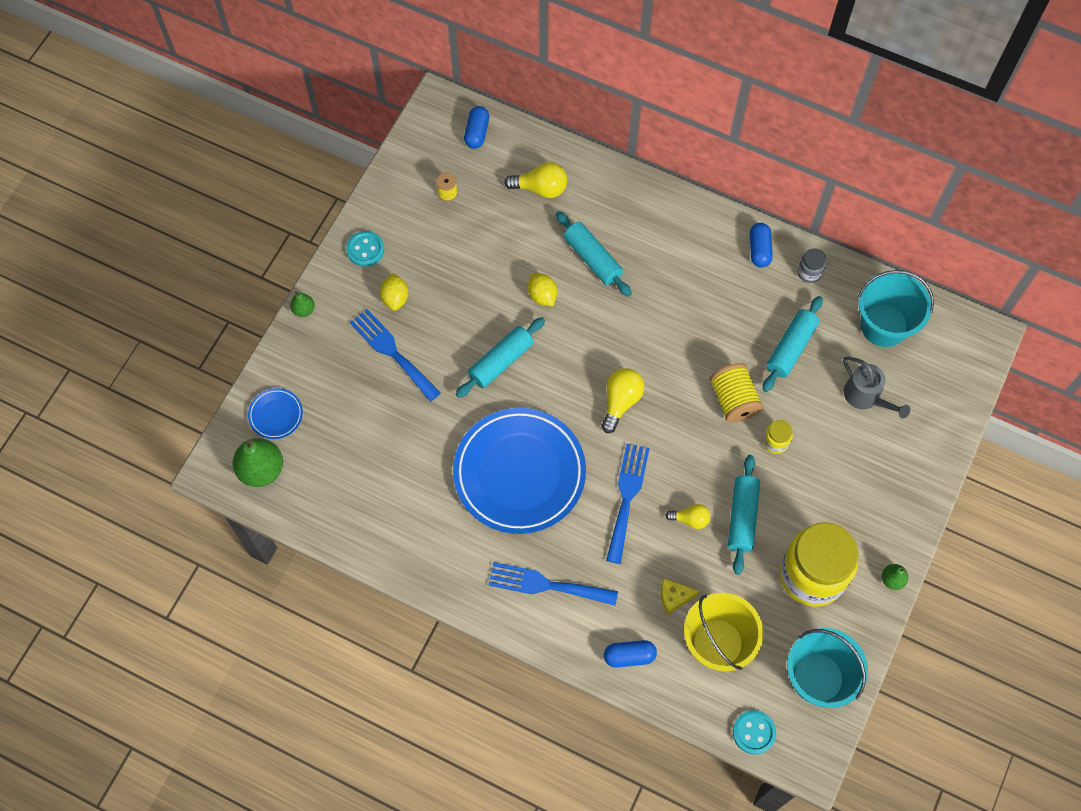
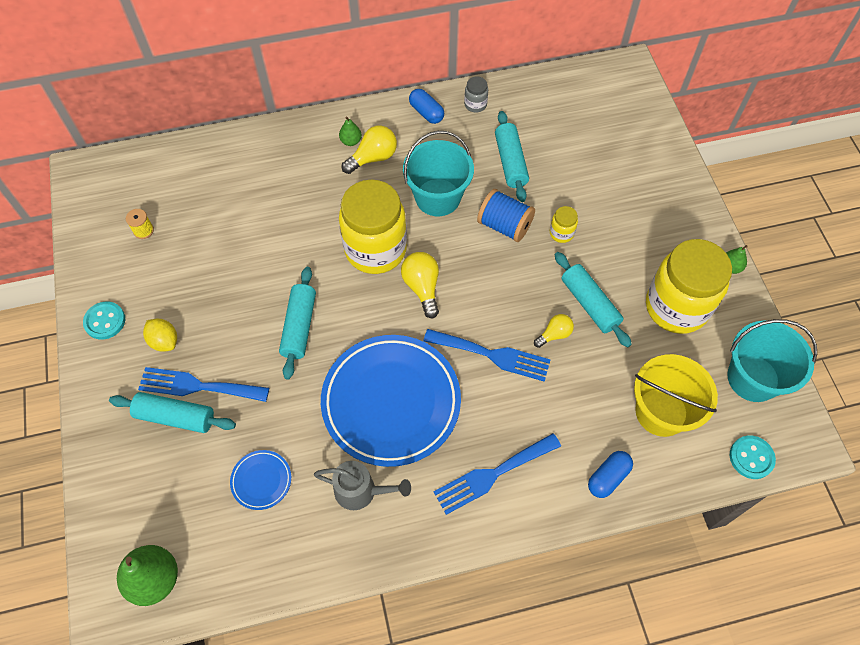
camera: 40 degrees left, 5 degrees down
(276, 415) = (130, 519): blue plate -> blue plate (261, 480)
(303, 310) = (85, 409): green pear -> green pear (351, 141)
(477, 133) = (131, 171): blue capsule -> none
(540, 188) = (220, 178): yellow light bulb -> yellow light bulb (373, 158)
(542, 296) = (290, 253): yellow lemon -> none
(592, 259) = (307, 200): turquoise rolling pin -> turquoise rolling pin (175, 417)
(611, 342) = (375, 249): none -> yellow jar
(627, 497) = (492, 355): blue fork -> blue fork turned 135 degrees clockwise
(674, 597) = (597, 402): yellow cheese -> none
(733, 400) = (504, 226): yellow spool -> blue spool
(866, 397) = (592, 158): grey watering can -> grey watering can (361, 491)
(884, 325) = (558, 104): turquoise bucket -> turquoise bucket (438, 197)

